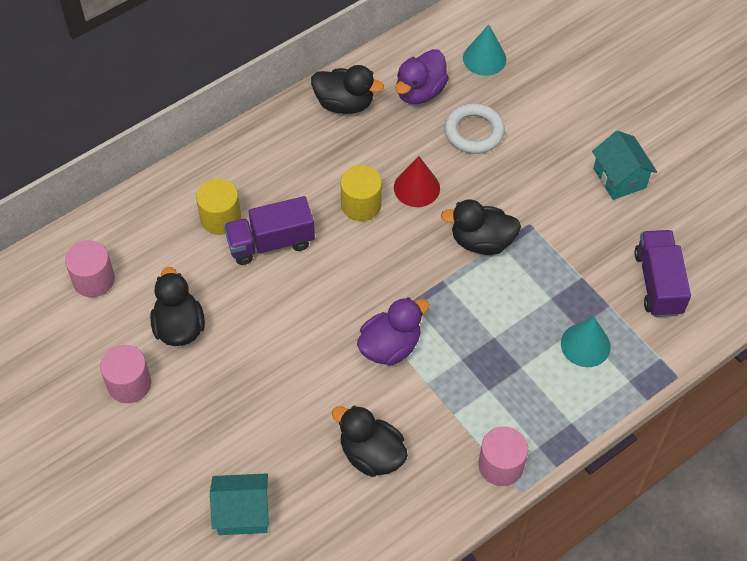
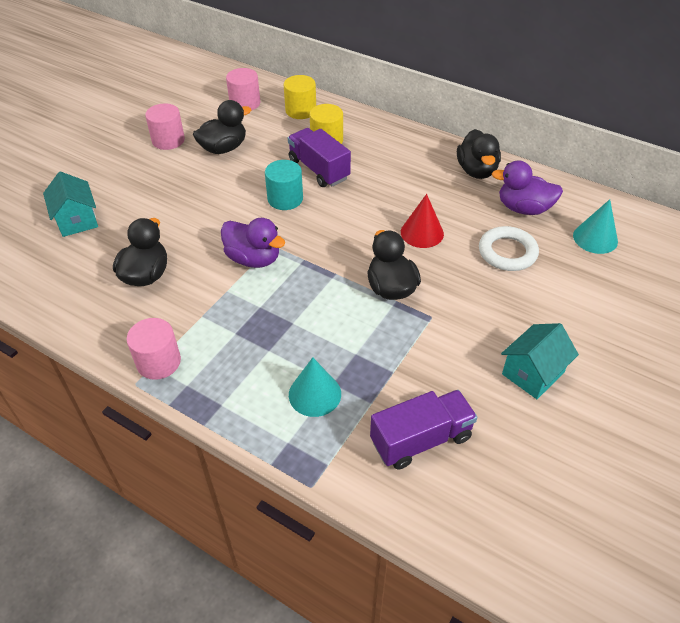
camera: 70 degrees right, 10 degrees down
(306, 290) = (285, 199): none -> turquoise cylinder
(361, 204) = (383, 206): yellow cylinder -> yellow cylinder (301, 110)

